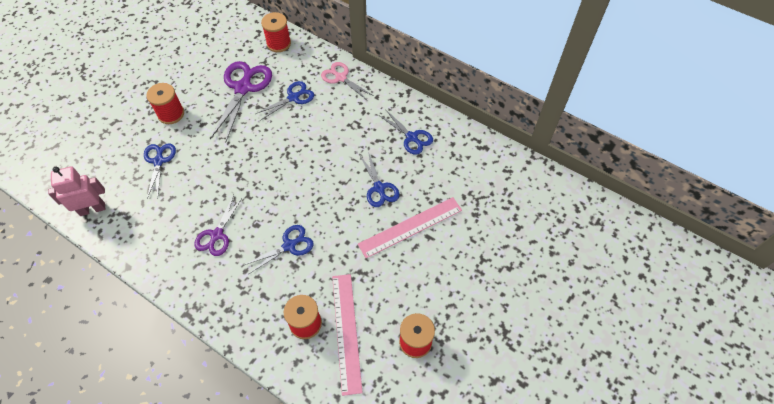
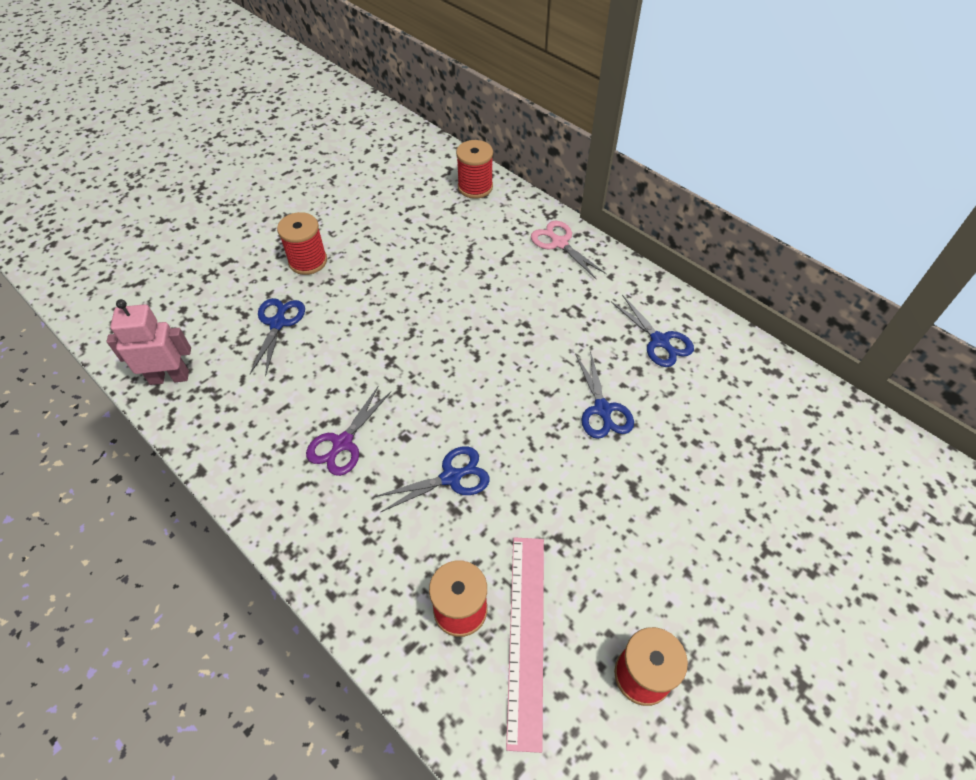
camera: 10 degrees right, 5 degrees down
(243, 88) = (416, 240): purple scissors -> none
(293, 97) = (486, 261): blue scissors -> none
(410, 227) = (648, 478): pink ruler -> none

